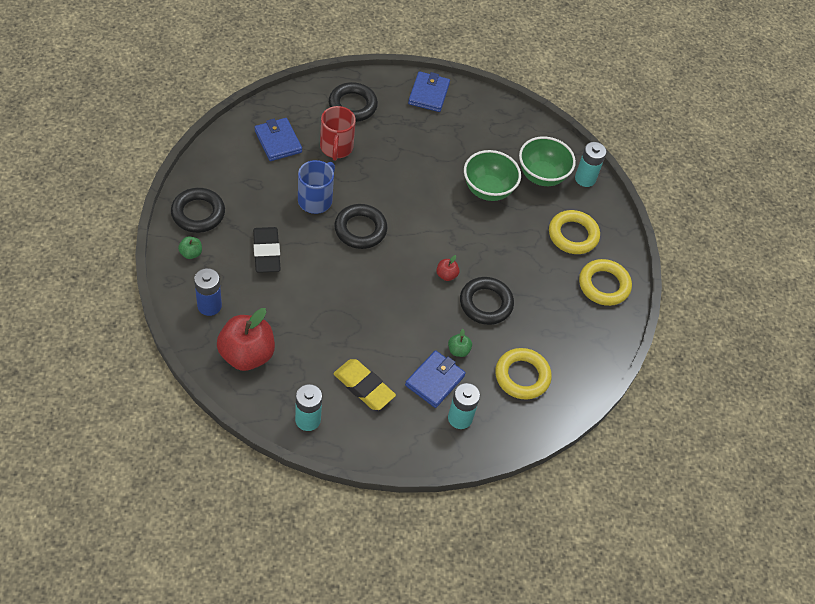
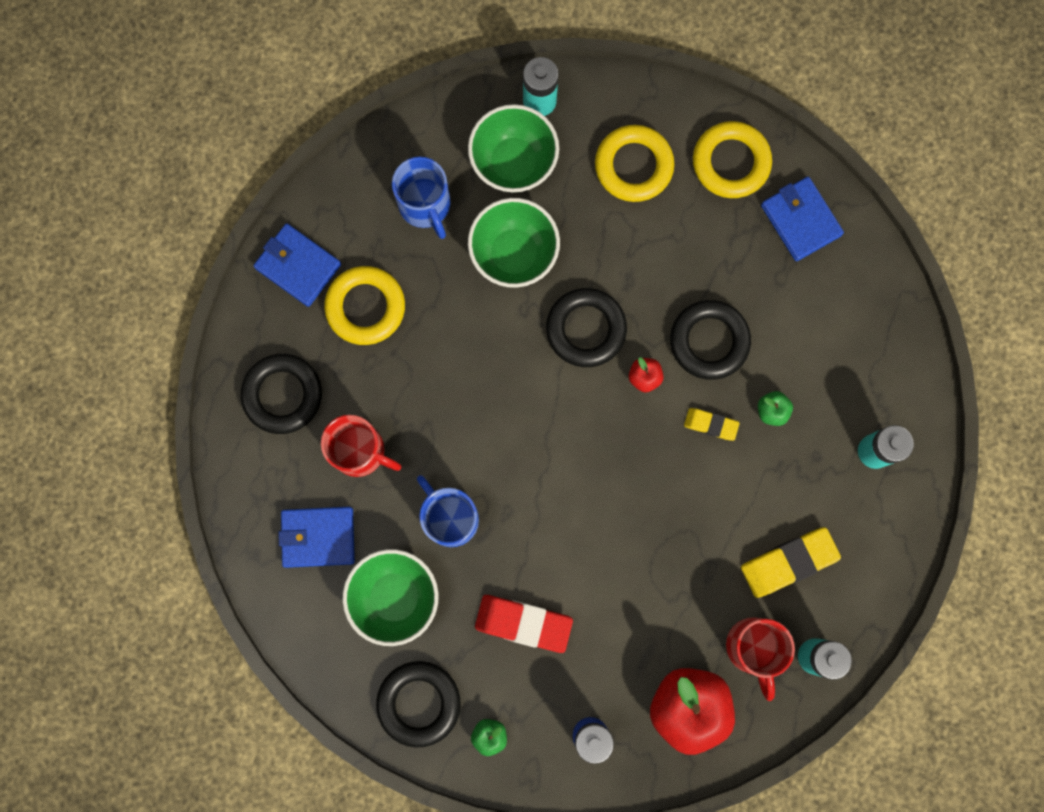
camera: 60 degrees left, 25 degrees up
(257, 185) = (395, 597): none -> green bowl
(266, 252) = (523, 623): black eraser -> red eraser
(299, 382) = (753, 648): none -> red mug
(360, 229) = (525, 470): black ring -> black ring (586, 329)
(433, 318) = (710, 424): none -> yellow eraser
(435, 381) = (808, 462): blue wallet -> blue wallet (800, 220)
(493, 141) = (425, 205): none -> blue mug
(522, 376) = (838, 341): yellow ring -> yellow ring (365, 307)

